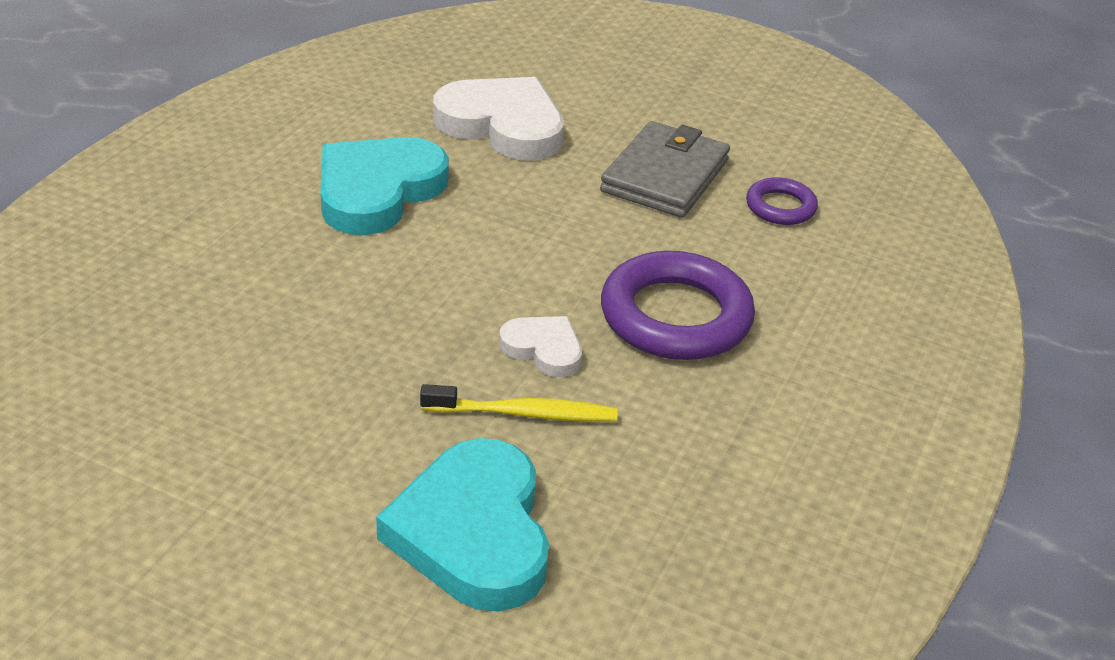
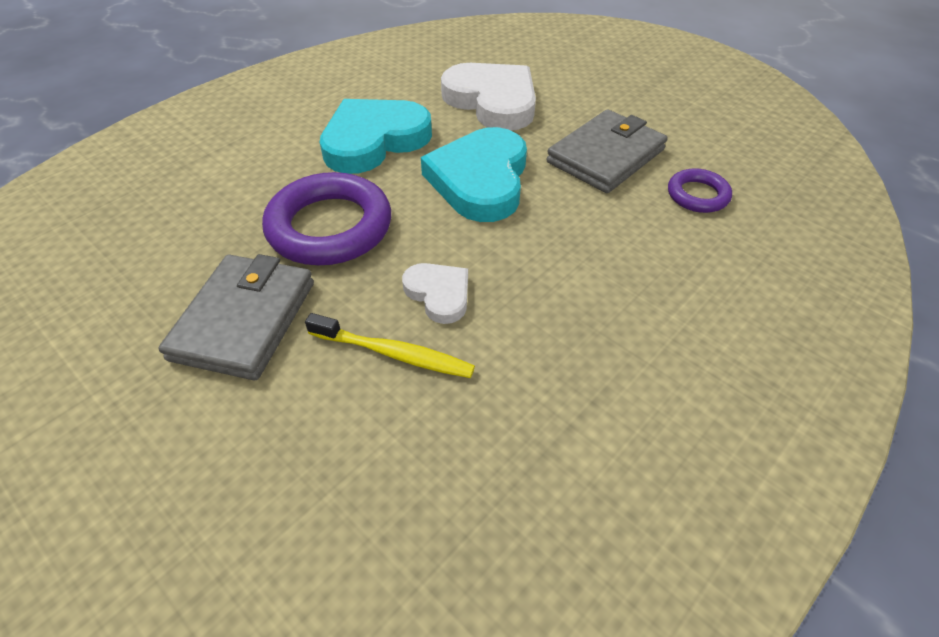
camera: 20 degrees right, 10 degrees up
(337, 409) = (244, 320): none -> grey wallet
(473, 532) = (291, 469): turquoise heart -> turquoise heart (480, 180)
(675, 316) = (567, 282): purple ring -> purple ring (330, 227)

